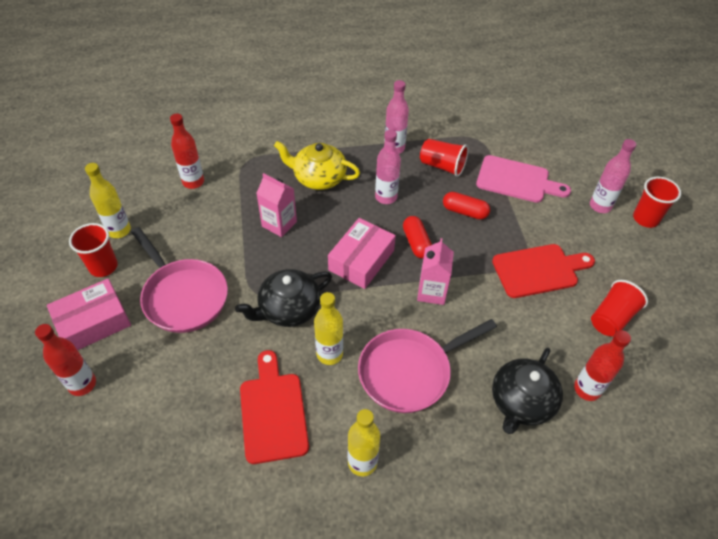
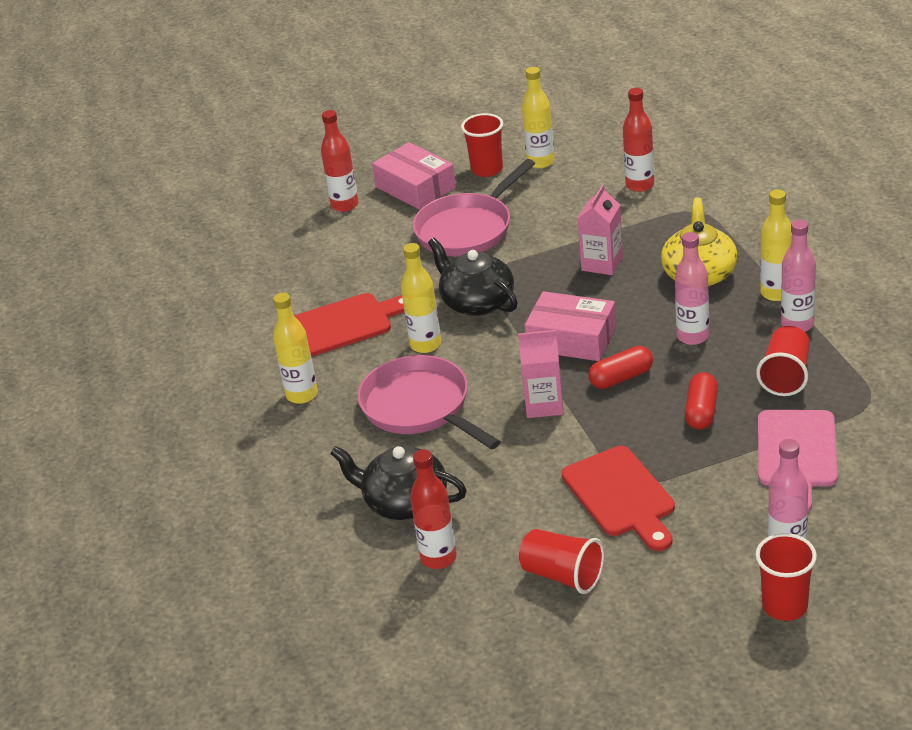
camera: 85 degrees right, 15 degrees down
(358, 149) = (776, 293): none -> yellow bottle

